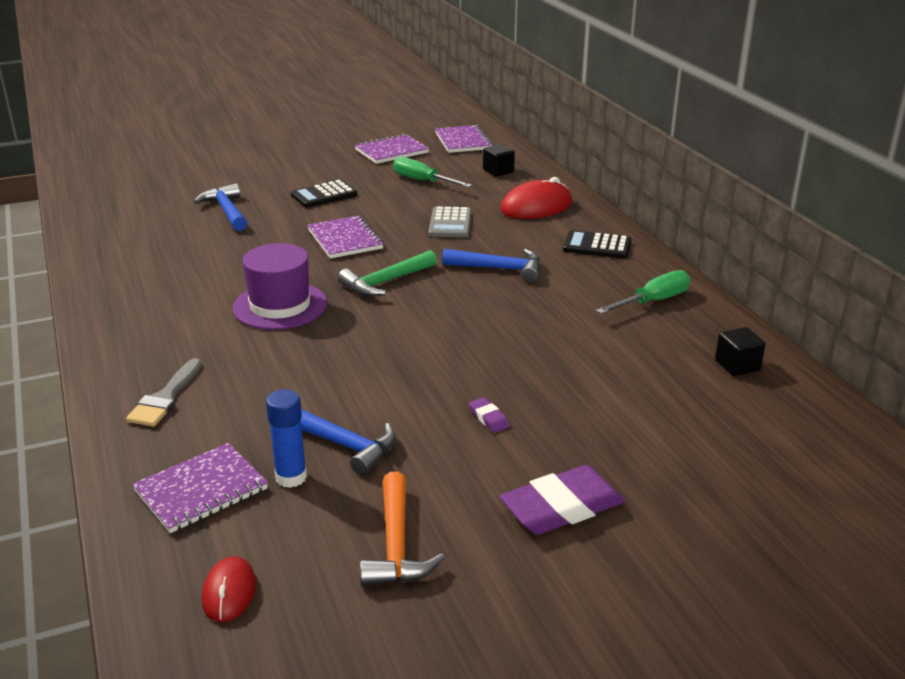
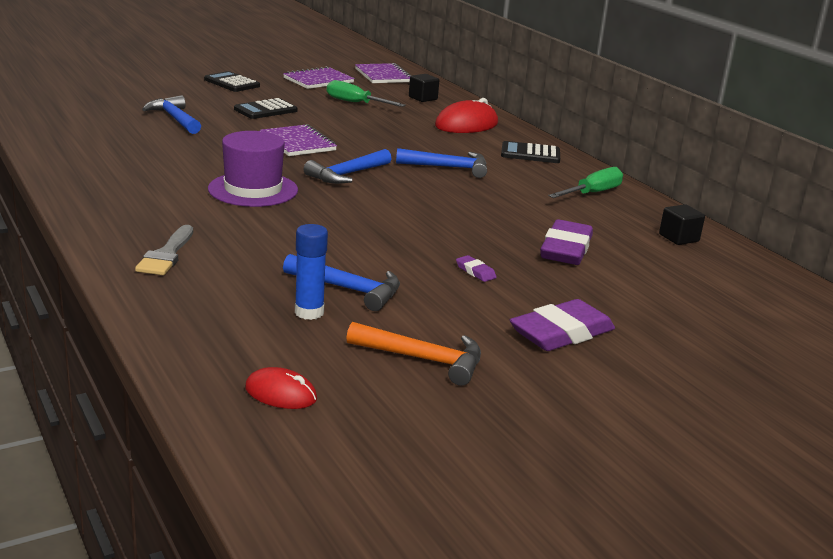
camera: 10 degrees left, 5 degrees down
(201, 490) = (227, 321): purple notebook -> none
(229, 592) = (281, 393): red mouse -> red mouse turned 60 degrees counterclockwise
(299, 159) = (231, 83): none -> black calculator
(385, 282) = (347, 175): green hammer -> blue hammer
(396, 545) = (424, 359): orange hammer -> orange hammer turned 60 degrees counterclockwise
(450, 223) = (392, 134): grey calculator -> none
(600, 384) = (566, 249): none -> purple eraser

